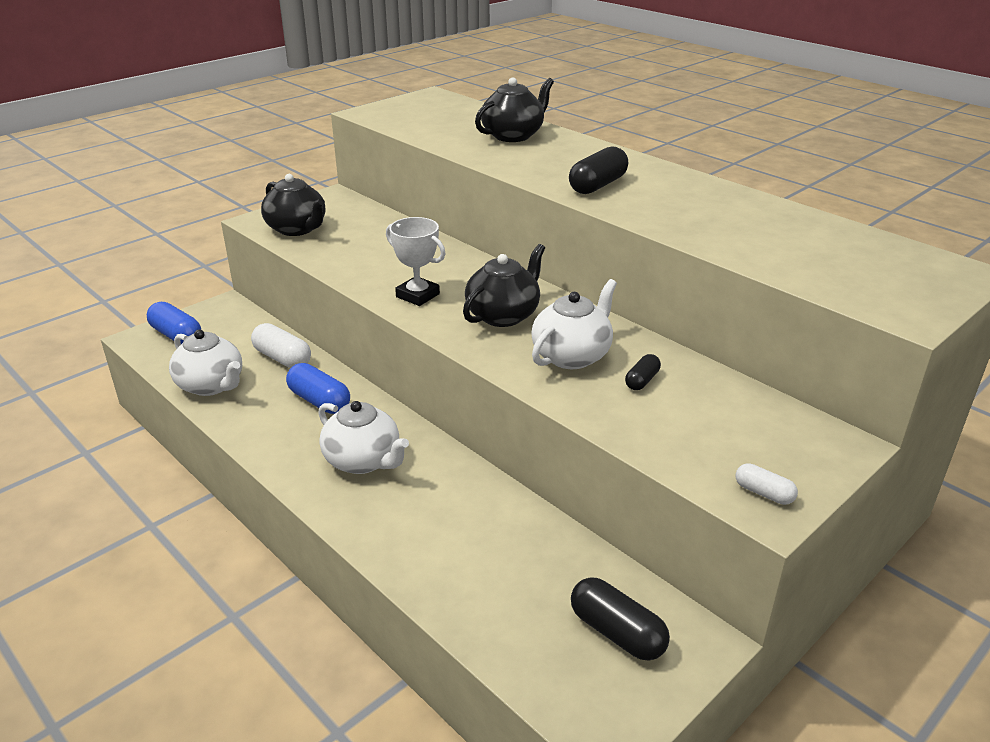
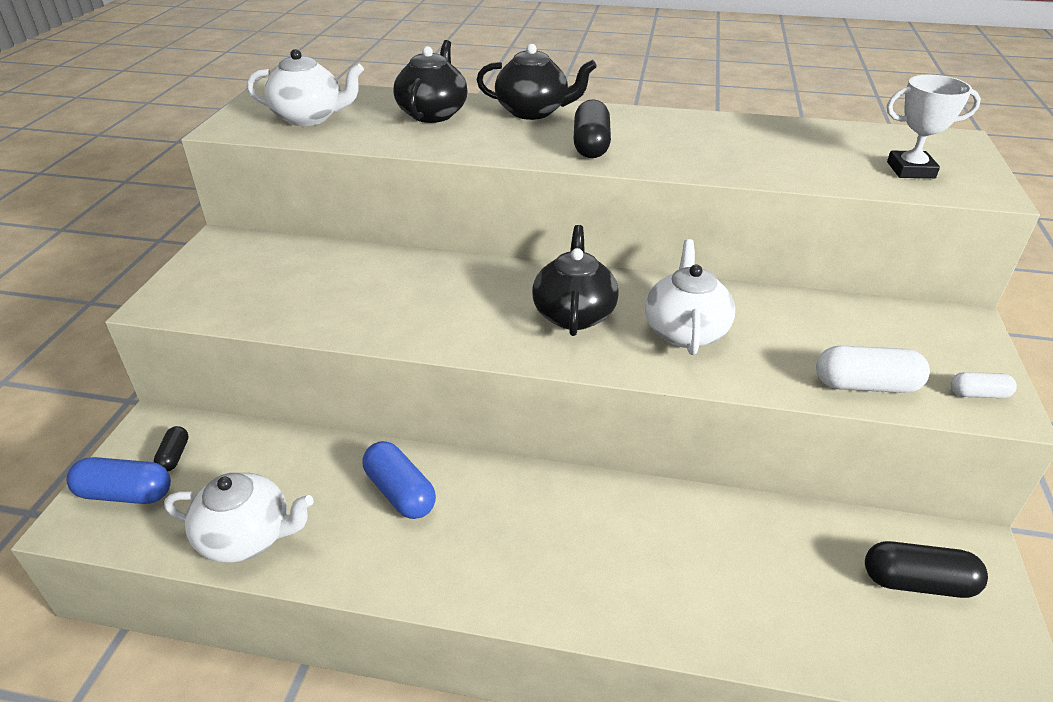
camera: 35 degrees left, 5 degrees up
(282, 358) = (300, 461): white capsule -> white capsule (866, 385)
(297, 229) = (225, 297): black teapot -> black teapot (533, 112)
(319, 401) = (400, 492): blue capsule -> blue capsule turned 45 degrees clockwise
(363, 461) = (523, 537): white teapot -> white teapot (309, 118)
(417, 295) = (464, 326): white trophy -> white trophy (910, 170)
(642, 380) = (768, 330): black capsule -> black capsule (174, 456)

